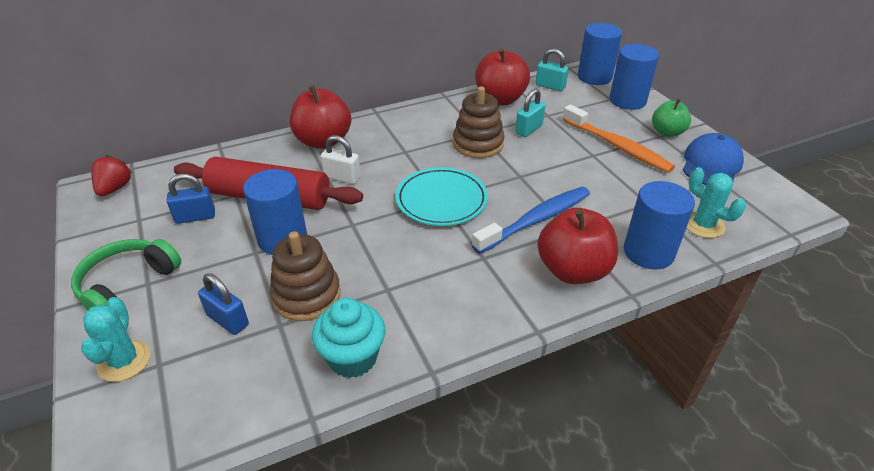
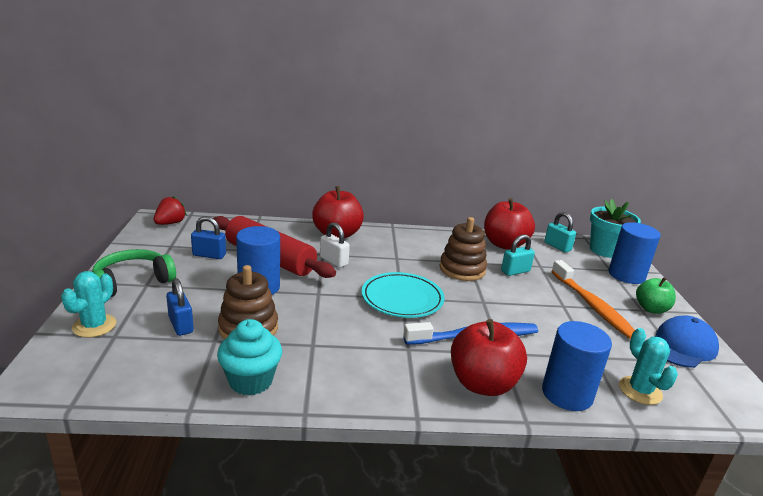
camera: 20 degrees right, 15 degrees down
(594, 77) = (605, 250): blue cylinder -> turquoise flower pot

